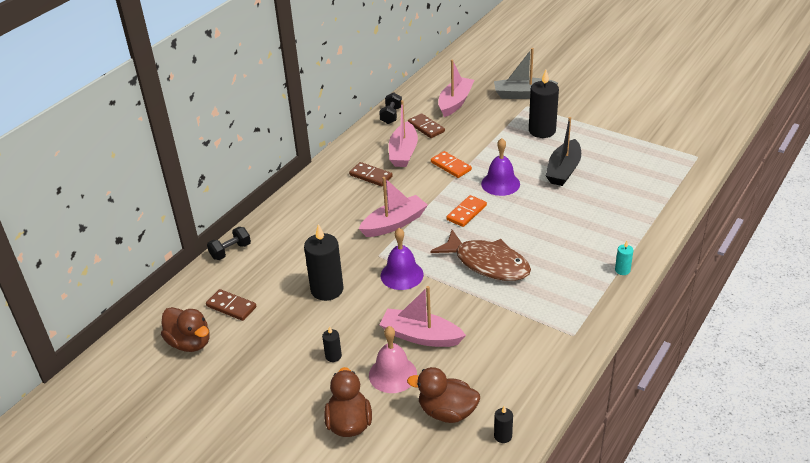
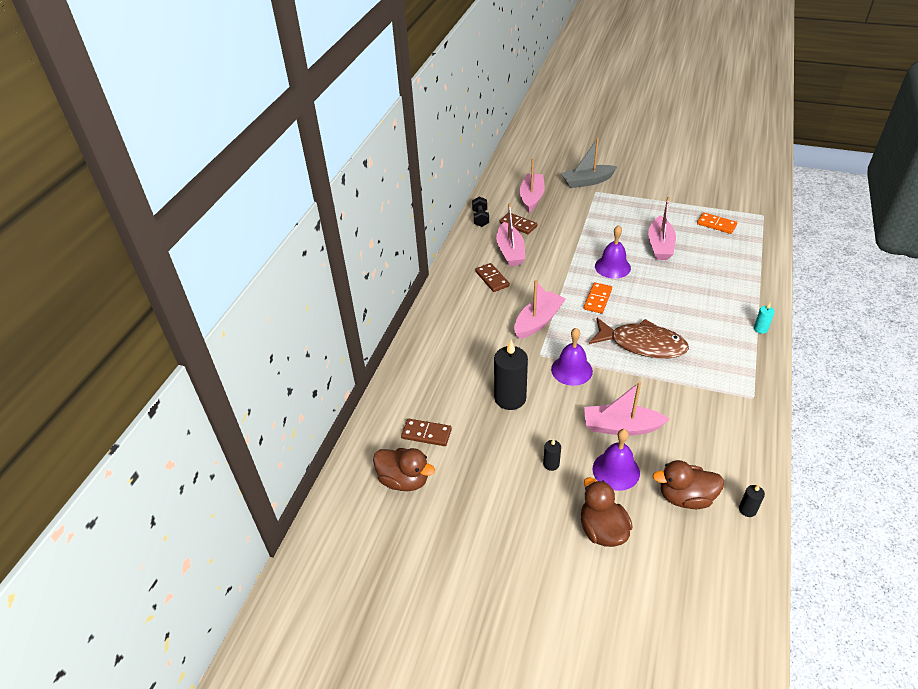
camera: 15 degrees left, 5 degrees up
(230, 251) = (397, 377): black dumbbell -> none
(371, 176) = (492, 279): brown domino -> brown domino turned 45 degrees clockwise
(392, 374) = (616, 470): pink bell -> purple bell
(451, 166) = (560, 257): orange domino -> orange domino (716, 224)
(542, 131) = (621, 212): black candle -> none
(563, 170) = (660, 245): black boat -> pink boat

